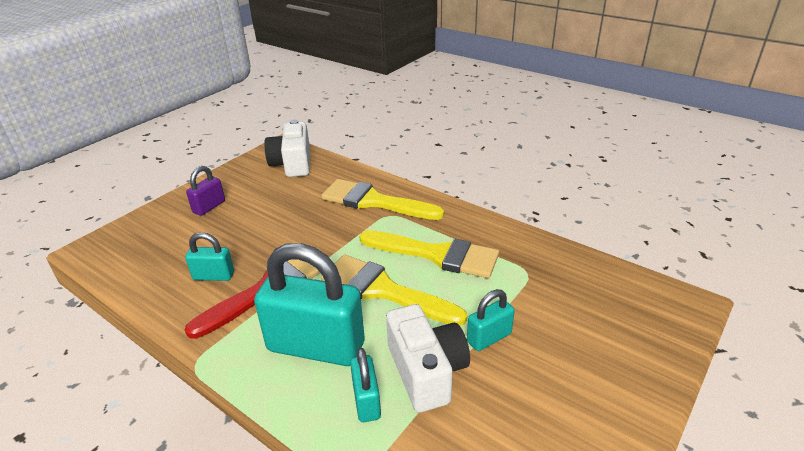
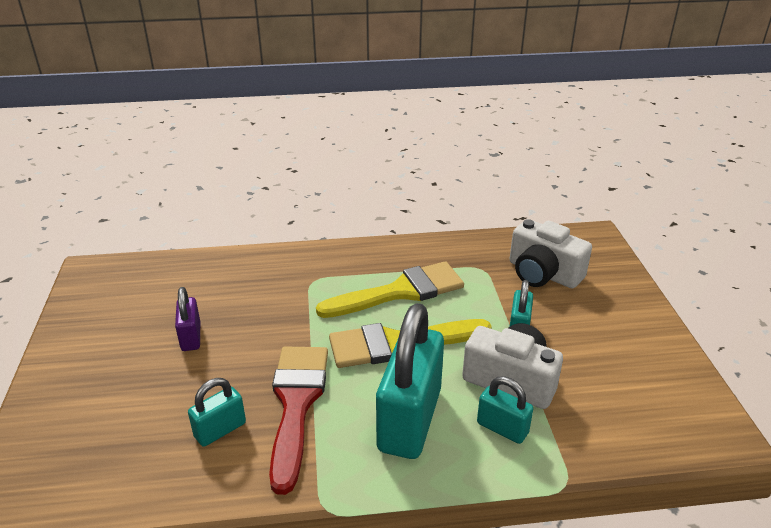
camera: 45 degrees left, 0 degrees up
(209, 207) = (100, 373): purple padlock -> purple padlock (191, 337)
(292, 163) = (134, 281): white camera -> white camera (543, 273)
(316, 346) = (409, 419): turquoise padlock -> turquoise padlock turned 45 degrees counterclockwise
(374, 201) = (281, 276): yellow brush -> none

